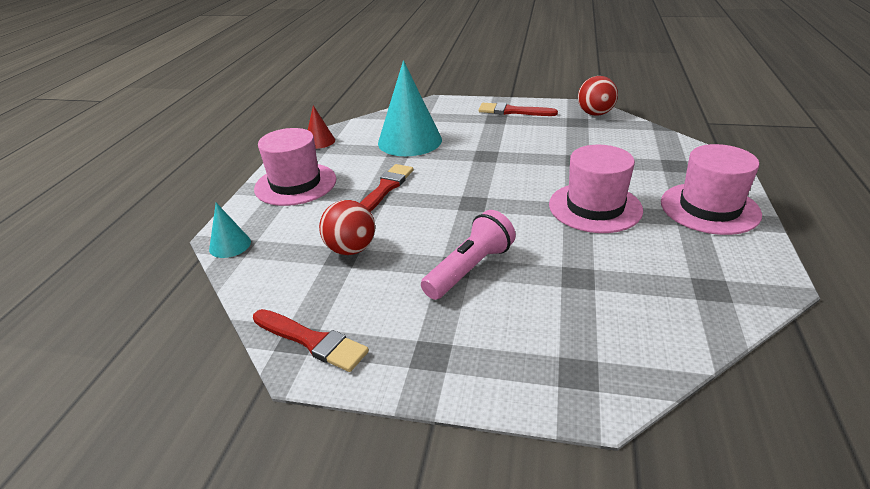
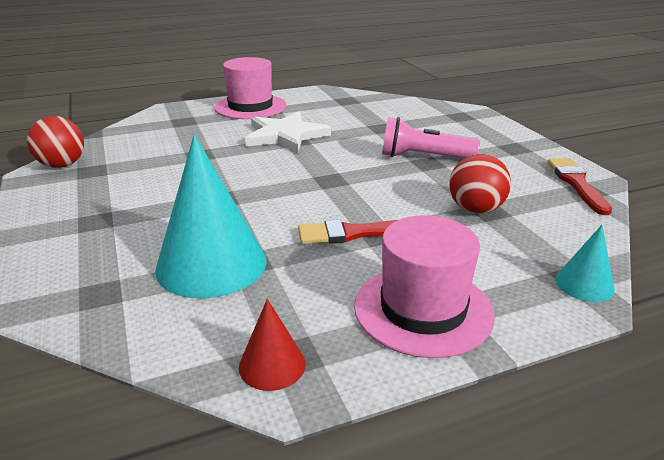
camera: 125 degrees left, 5 degrees down
(513, 111) = (62, 215): red brush -> none
(595, 207) = (285, 135): pink hat -> white star

